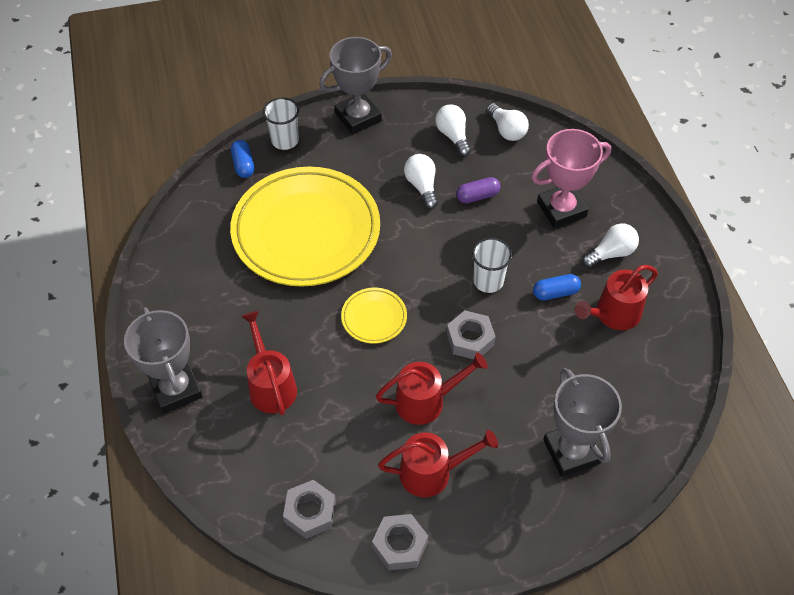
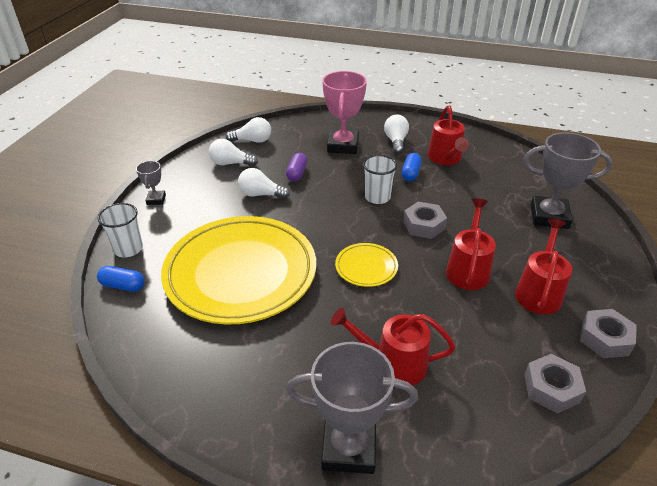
camera: 60 degrees left, 15 degrees down
(358, 117) = (156, 200): grey trophy -> grey trophy, size x0.49

